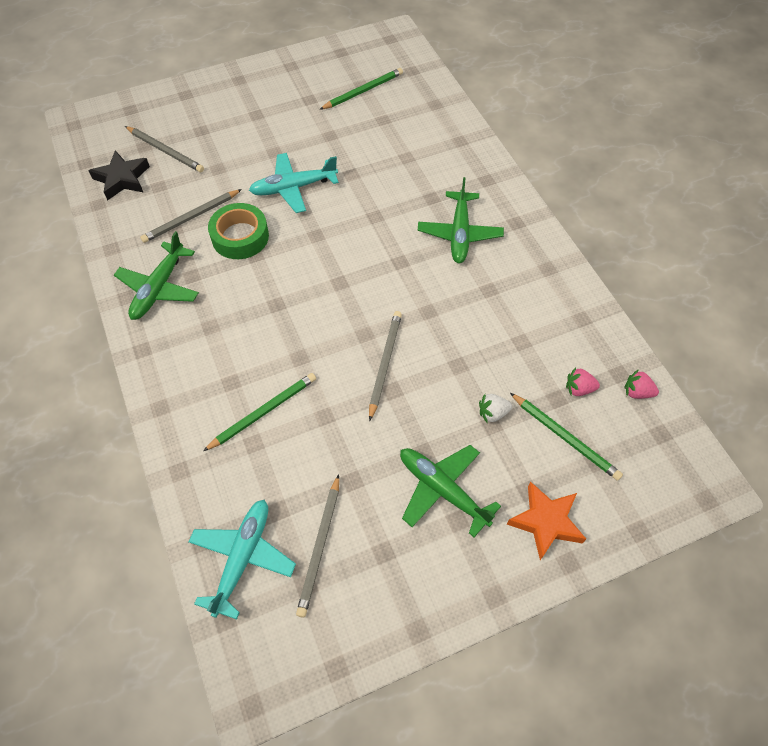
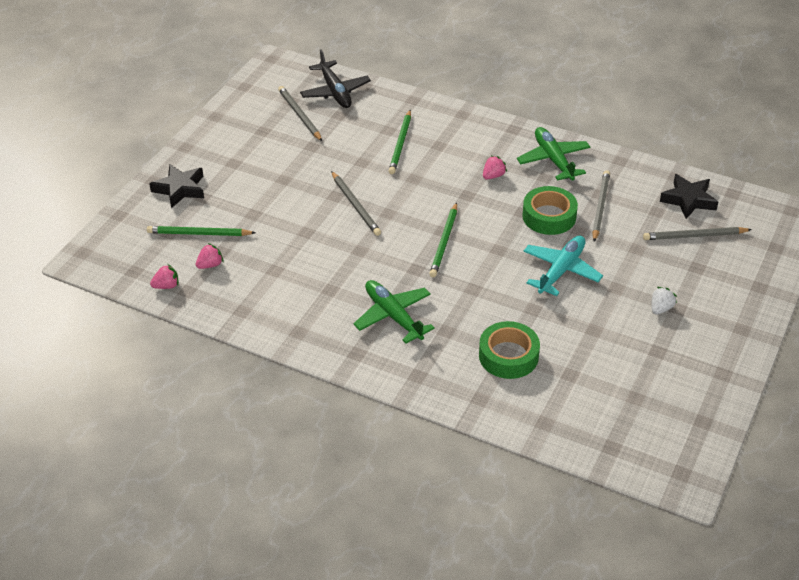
camera: 140 degrees right, 15 degrees down
(229, 308) = (493, 176): none -> pink strawberry
(243, 558) = (335, 92): turquoise plane -> black plane
(363, 91) = (624, 391): green pencil -> green pencil (444, 242)
(408, 154) = (508, 356): none -> green tape
(442, 490) = (254, 170): green plane -> none
(492, 413) = (258, 220): white strawberry -> white strawberry (661, 308)
(546, 522) = (180, 189): orange star -> black star

